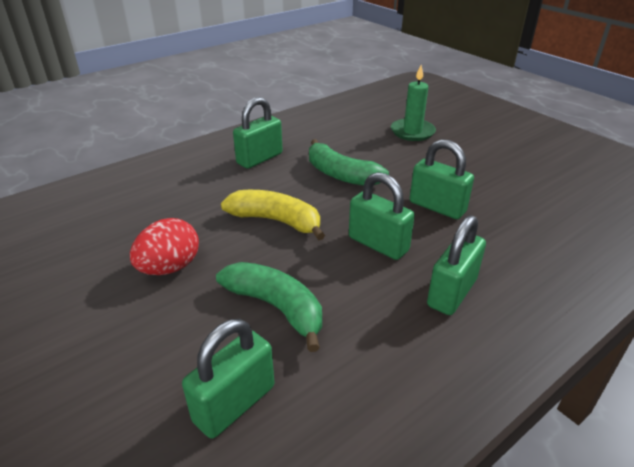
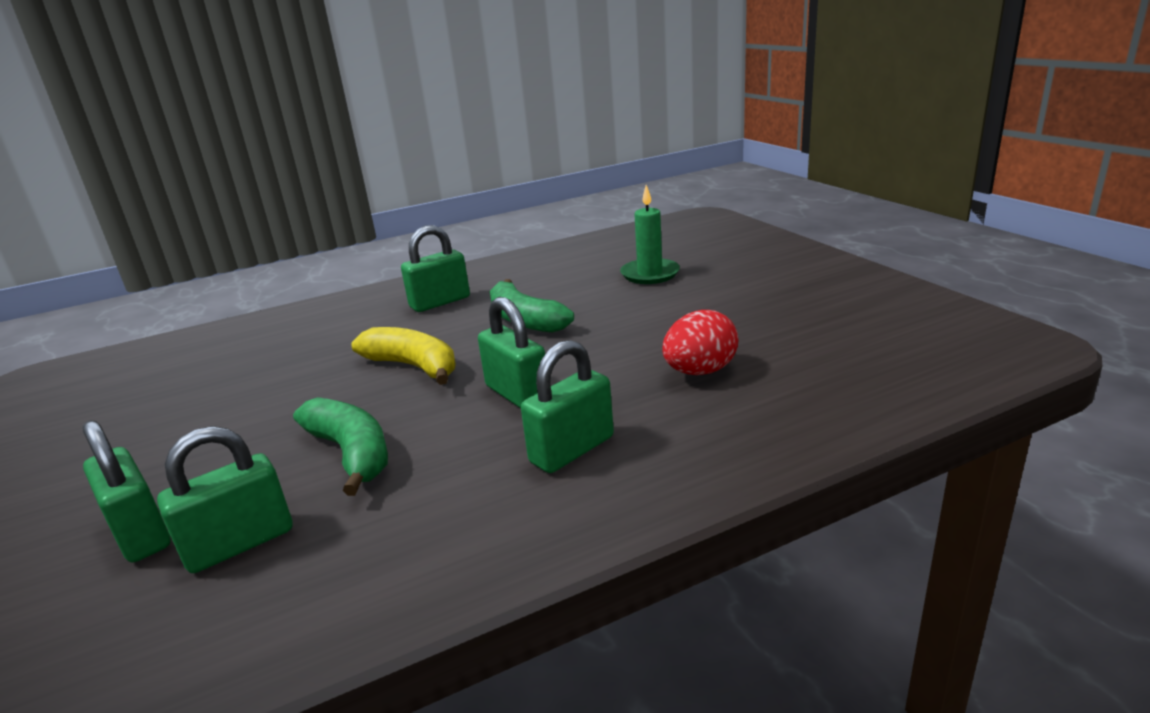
camera: 15 degrees right, 10 degrees down
(170, 268) = (264, 408): red egg -> red egg (700, 371)
(437, 207) = (621, 357): green padlock -> green padlock (141, 533)

